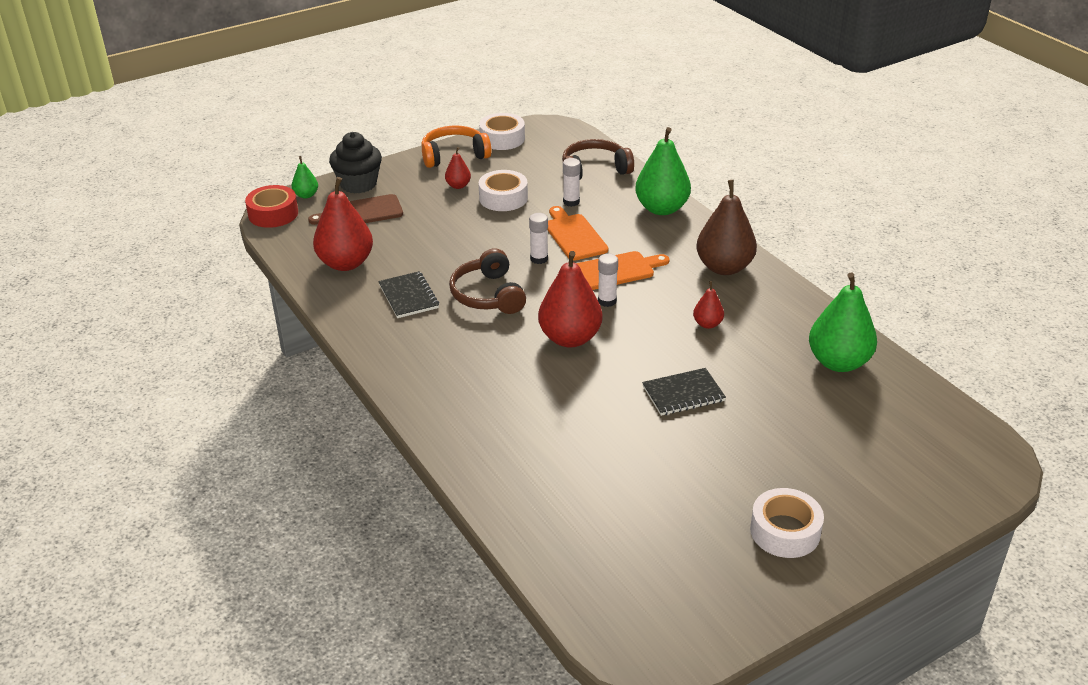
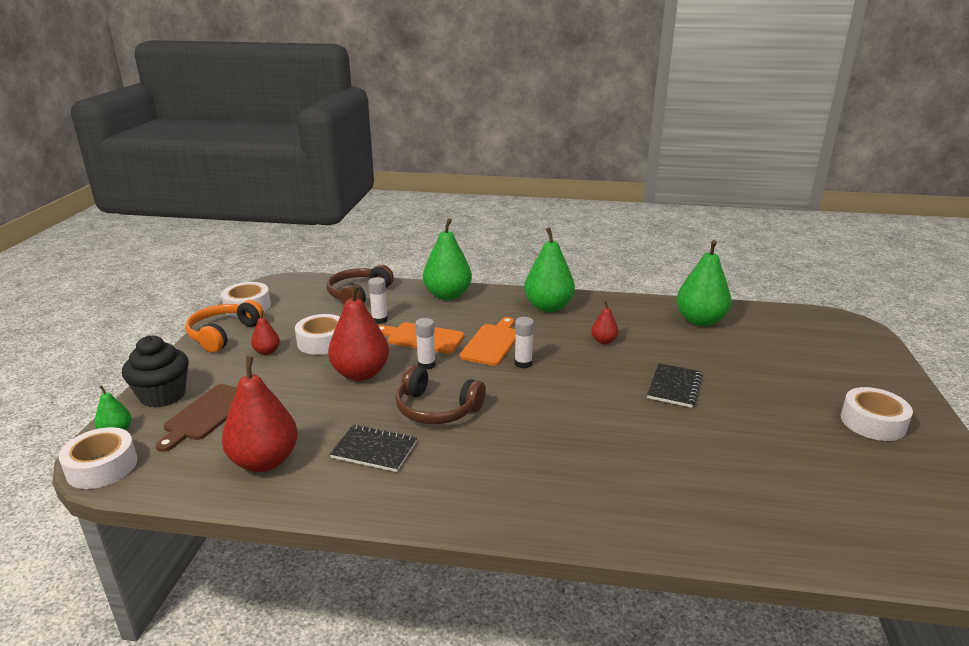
camera: 50 degrees left, 10 degrees down
(273, 214) = (102, 467): red tape -> white tape
(570, 338) = (548, 400): red pear -> red pear (361, 374)
(724, 267) = (548, 307): brown pear -> green pear

